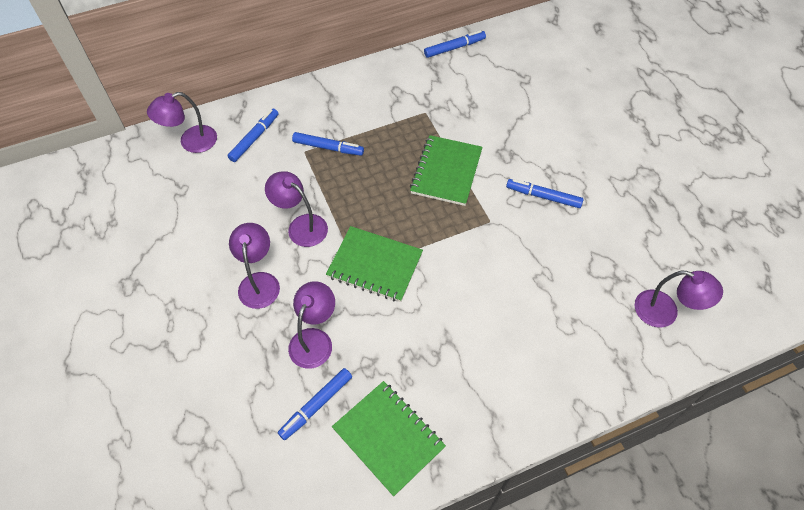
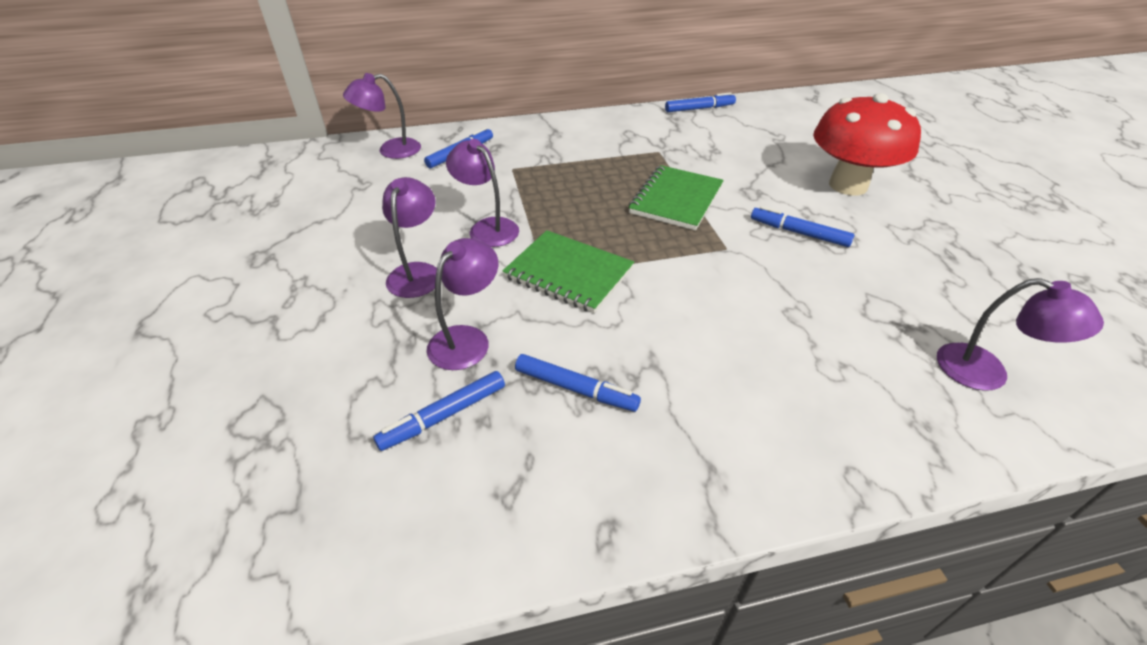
camera: 10 degrees right, 15 degrees down
(328, 147) = (540, 168): blue marker -> blue marker (575, 388)
(388, 438) = (539, 475): green notebook -> none
(581, 135) = (848, 185): none -> red mushroom

